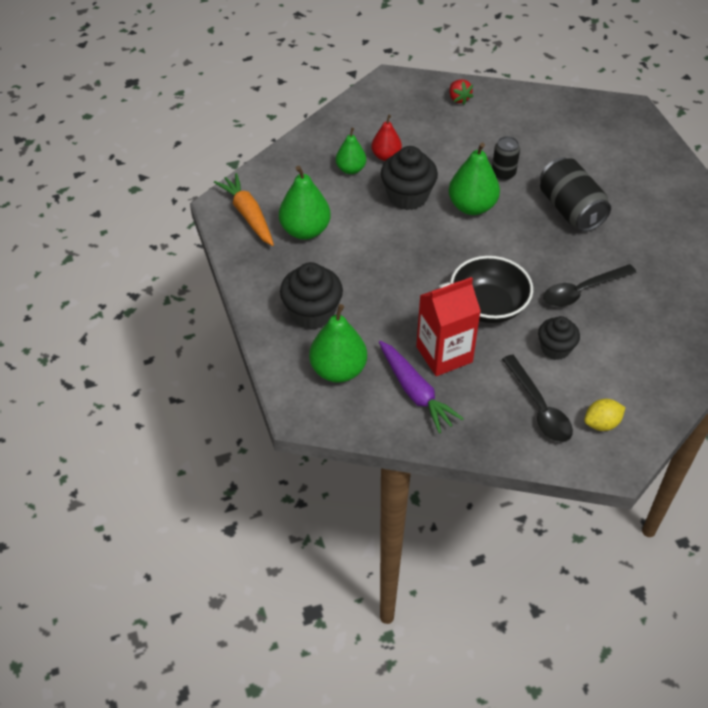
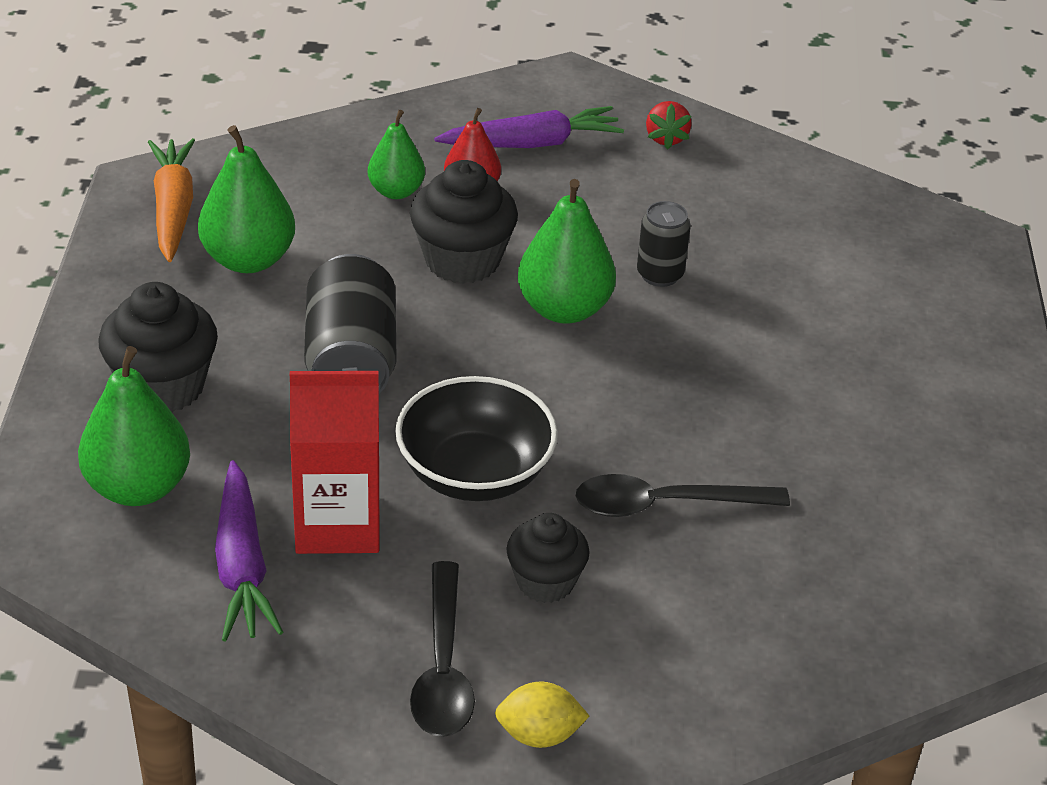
camera: 20 degrees right, 10 degrees down
(398, 122) = (532, 143): none -> purple carrot
(570, 210) = (741, 368): black can -> black can (351, 360)

